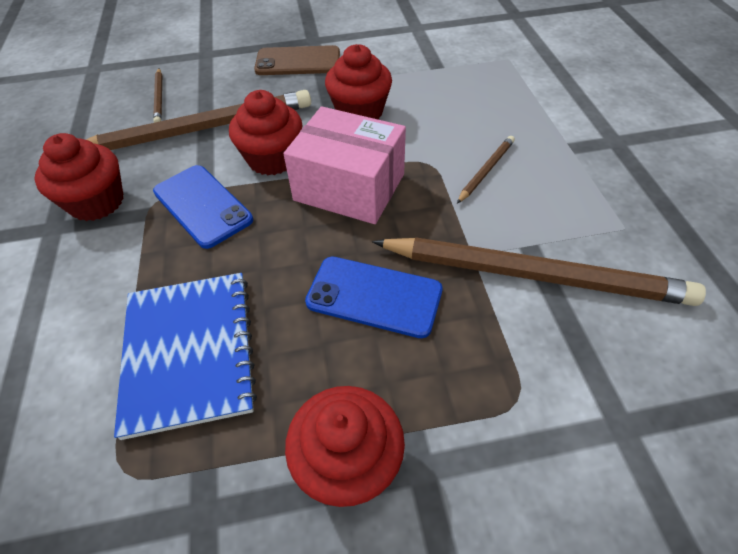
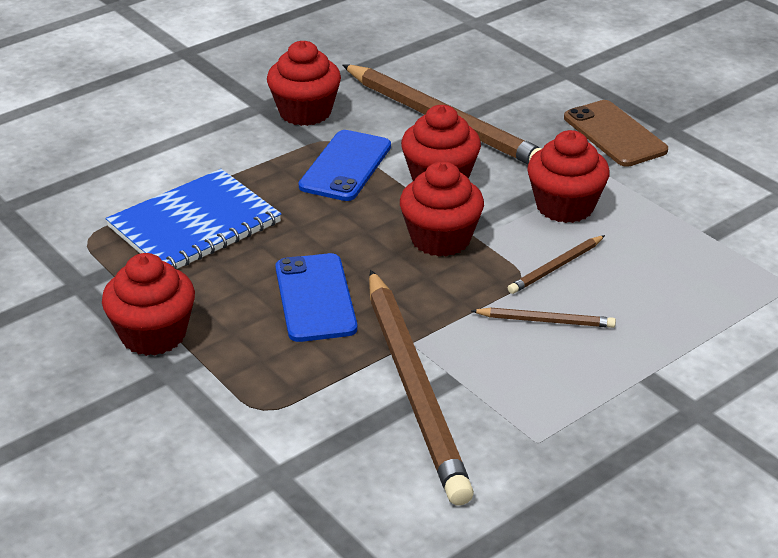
camera: 60 degrees right, 15 degrees down
(159, 98) = (467, 78): brown pencil -> brown pencil (556, 267)
(349, 187) = (440, 239): pink box -> red cupcake

